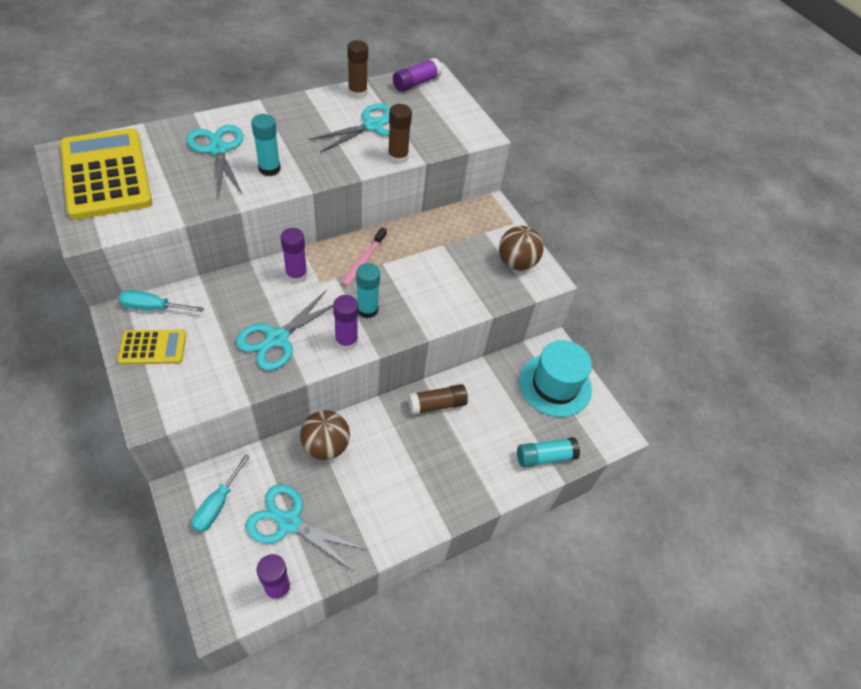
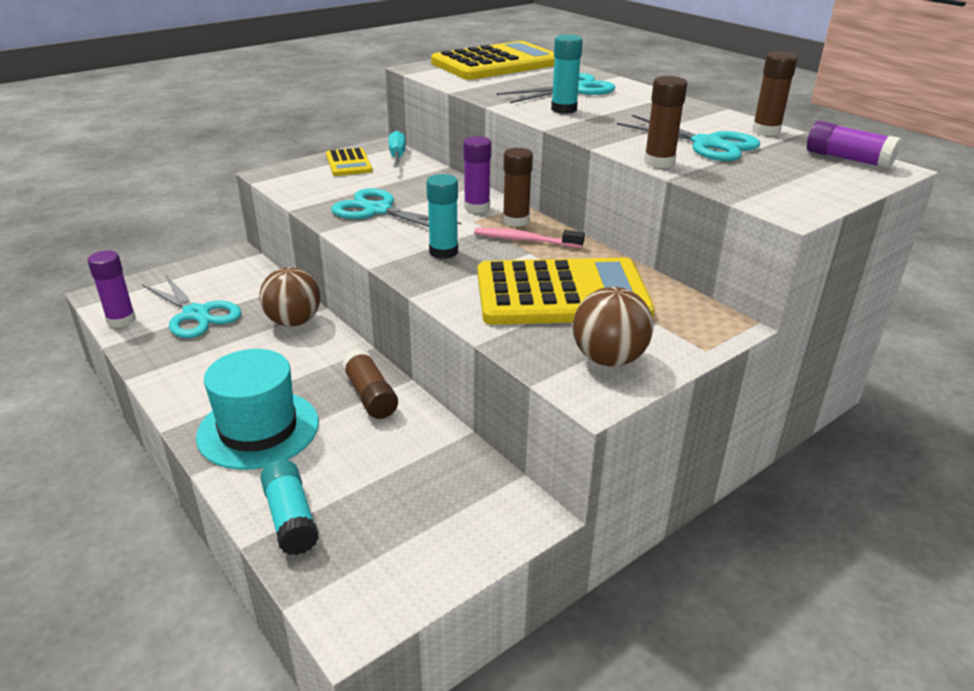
camera: 85 degrees right, 20 degrees down
(218, 504) = (221, 274): turquoise screwdriver -> none
(289, 522) = (196, 314): turquoise scissors -> turquoise scissors turned 120 degrees clockwise
(329, 258) = (516, 221): none -> brown glue stick
(346, 341) = (387, 246): purple glue stick -> none
(442, 263) = (561, 294): none -> yellow calculator
(555, 385) = (441, 522): turquoise hat -> turquoise hat (258, 429)

